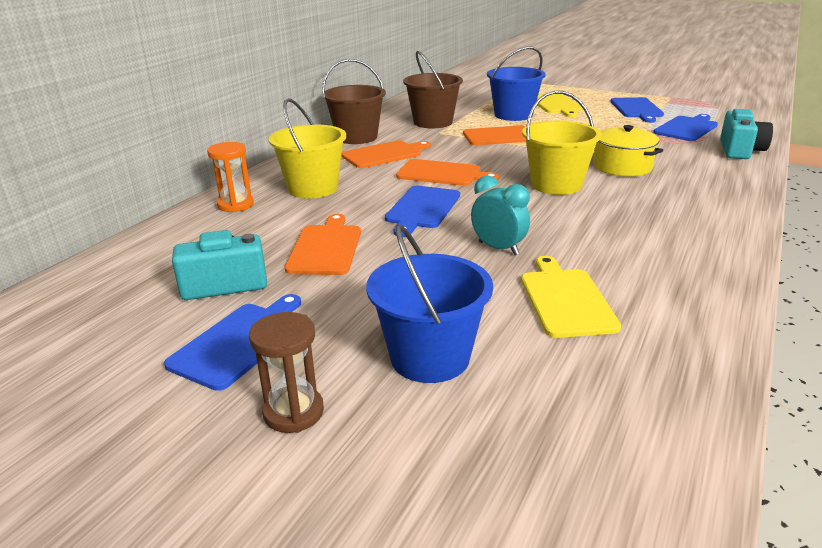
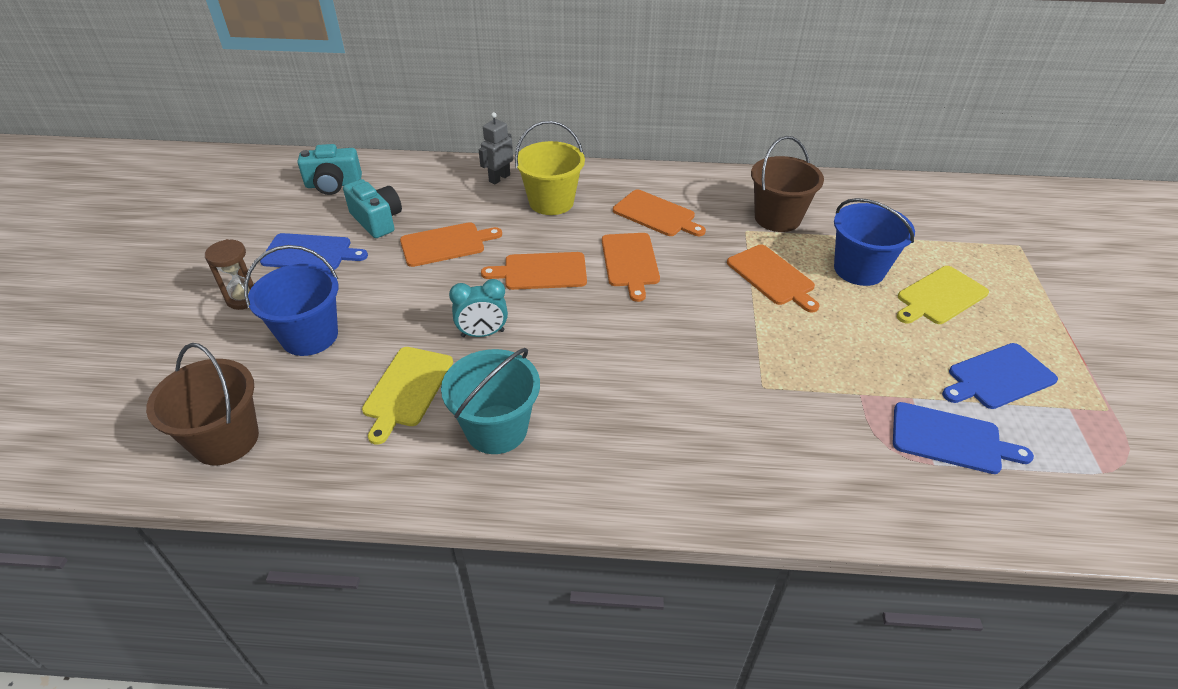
camera: 65 degrees right, 15 degrees up
(235, 205) = (499, 178): orange hourglass -> grey robot
(356, 137) = (690, 185): brown bucket -> brown bucket (226, 439)
(422, 209) = (541, 271): blue cutting board -> orange cutting board
(498, 248) = (482, 333): turquoise clock -> turquoise clock turned 60 degrees clockwise
(556, 185) = (649, 344): yellow bucket -> none
(566, 299) = (407, 389): yellow cutting board -> yellow cutting board turned 135 degrees clockwise
(622, 167) = (740, 388): yellow pot -> none
(642, 260) = (496, 429): none -> turquoise bucket
(740, 150) = (893, 503): turquoise camera -> turquoise camera (333, 185)

